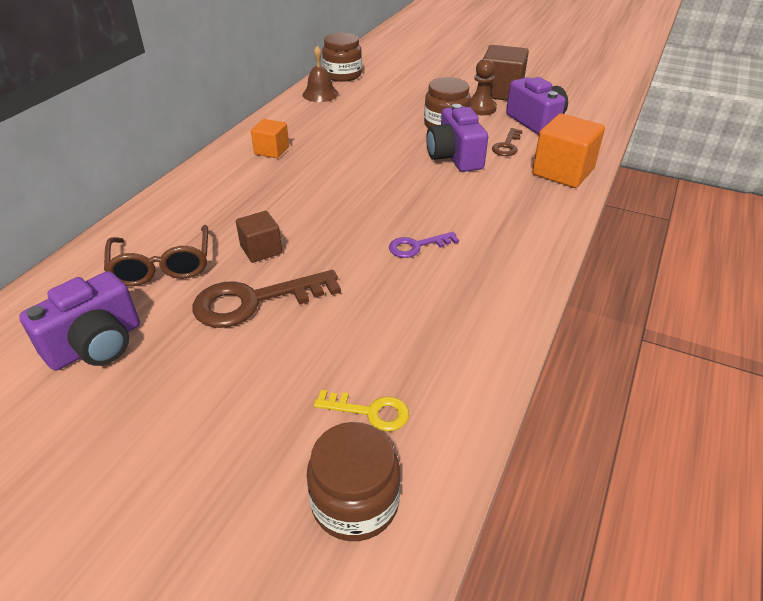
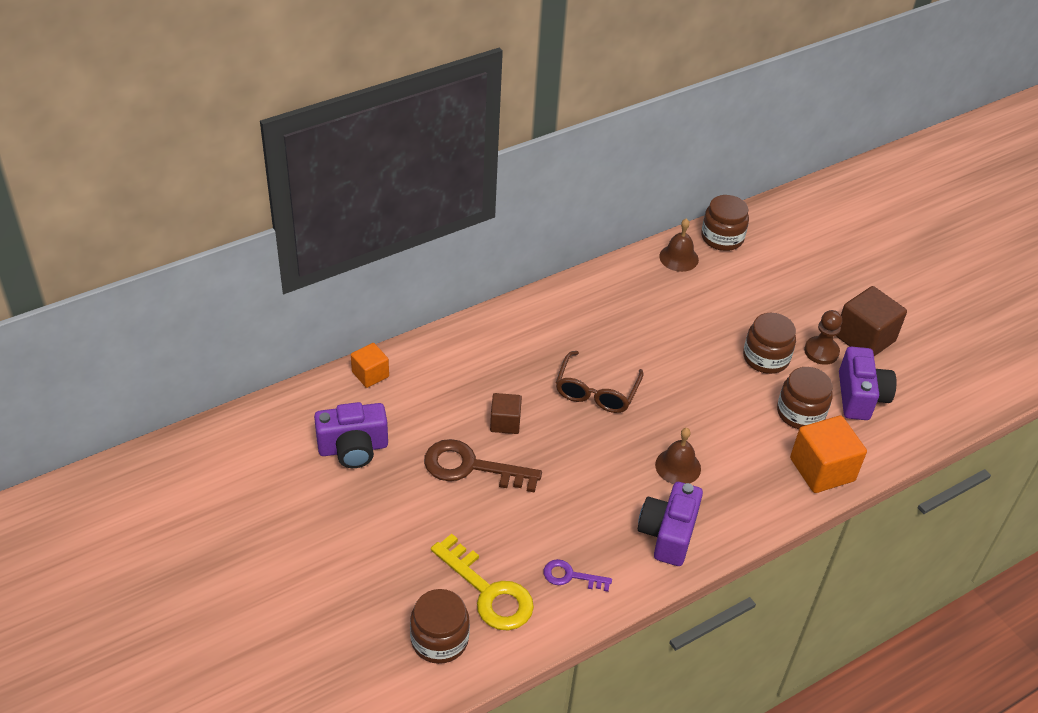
camera: 30 degrees right, 5 degrees up
(162, 266) = (427, 401): brown glasses -> brown glasses (596, 391)
(271, 150) = (582, 316): orange cube -> orange cube (370, 374)
(370, 411) = (488, 591): yellow key -> yellow key, size x1.84
(417, 246) = (624, 481): purple key -> purple key (571, 576)
(452, 216) = (678, 466): none -> brown bell
(455, 157) = (738, 402): purple camera -> purple camera (668, 534)
(507, 146) = (800, 413): brown key -> brown jar

